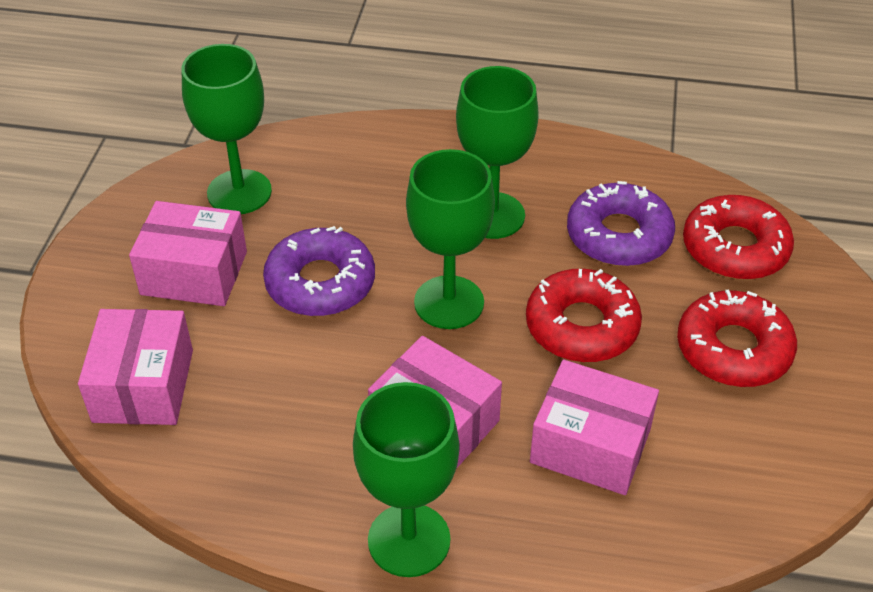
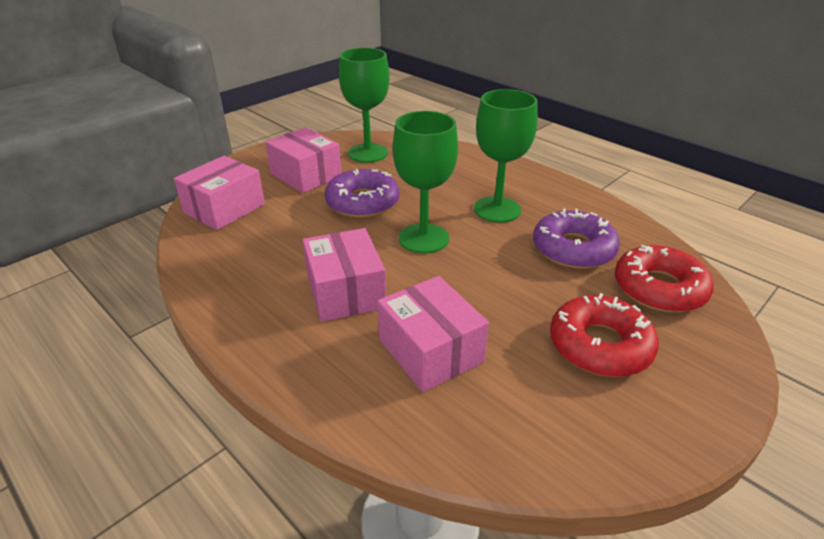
camera: 35 degrees right, 10 degrees down
(409, 540) = (259, 342): green goblet -> none
(582, 326) = (496, 284): red donut -> none

